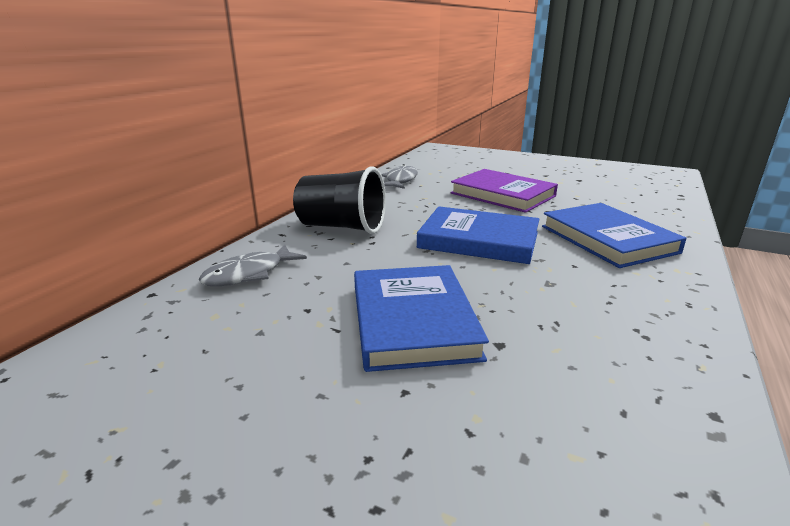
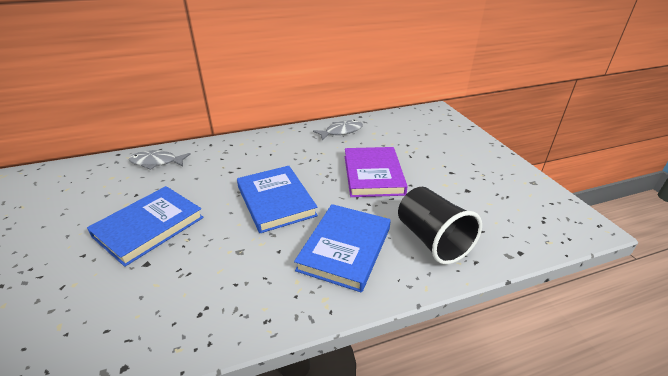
camera: 45 degrees right, 10 degrees up
(342, 227) = (240, 153): black cup -> black cup (432, 240)

